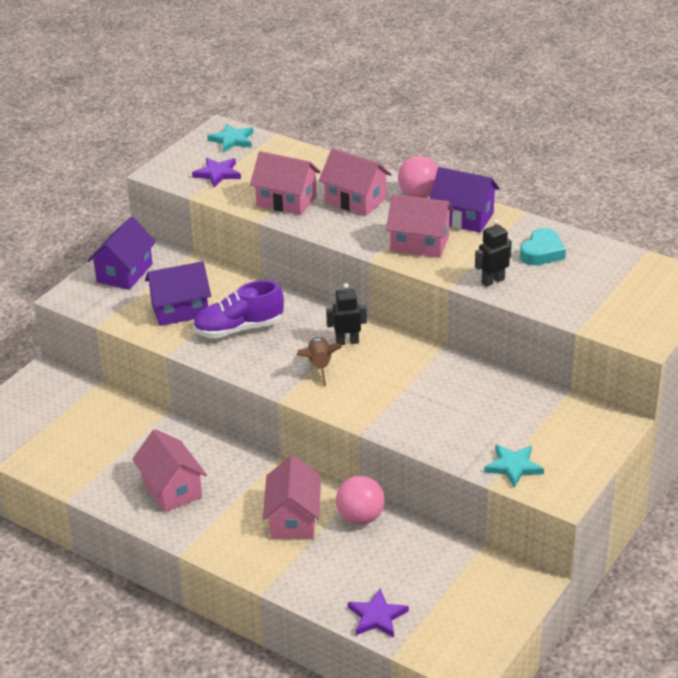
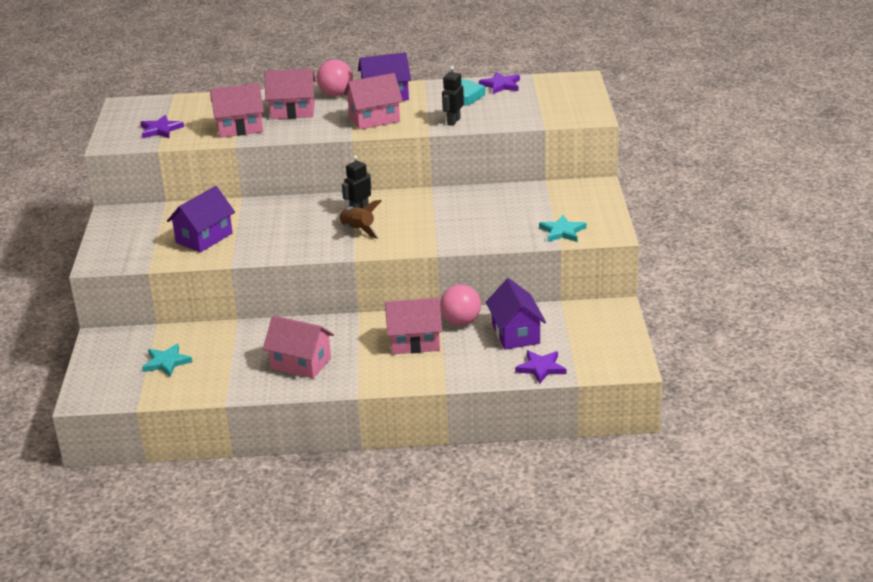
camera: 35 degrees left, 5 degrees down
(124, 273) = (126, 233): purple house -> purple house (515, 334)
(232, 140) = (143, 107): turquoise star -> turquoise star (166, 362)
(239, 329) = (267, 232): purple shoe -> none
(293, 519) = (414, 342): pink house -> pink house turned 60 degrees counterclockwise
(596, 252) = (501, 85): none -> purple star

